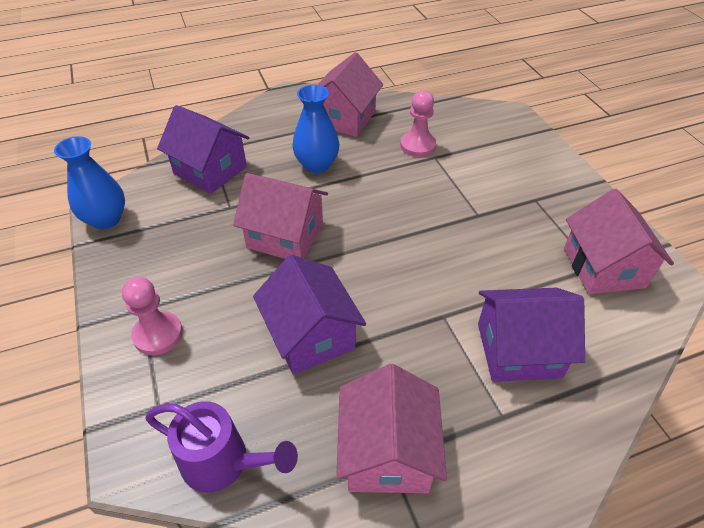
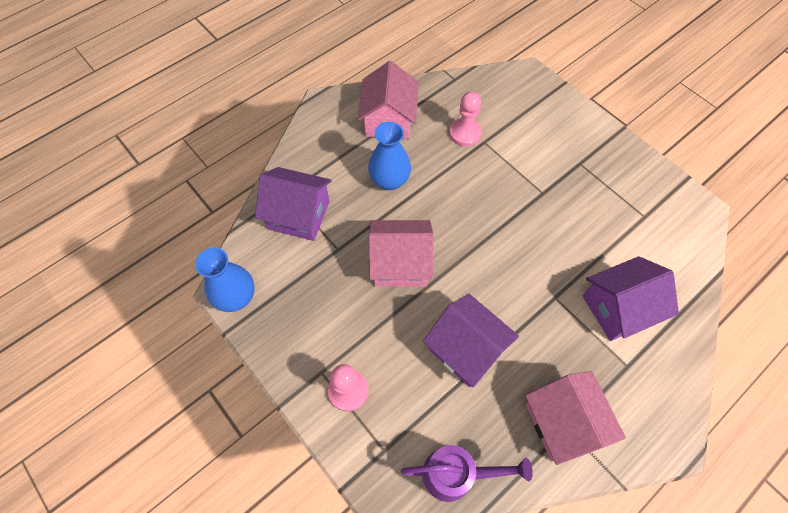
camera: 20 degrees left, 15 degrees up
(603, 267) = (651, 214): pink house -> none

